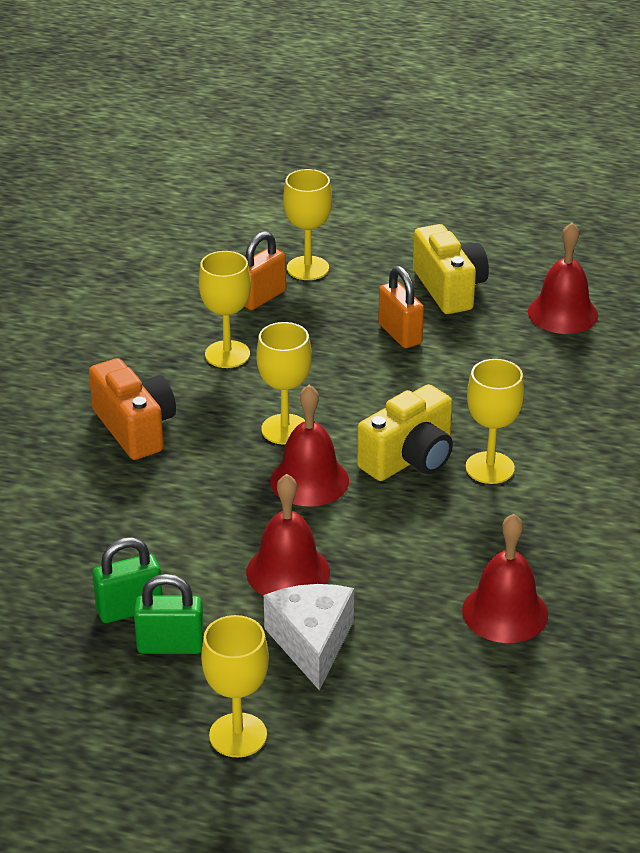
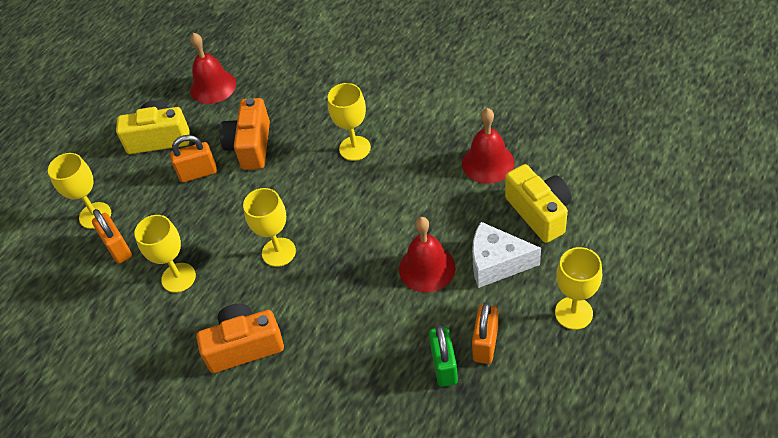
camera: 70 degrees left, 15 degrees up
(170, 646) = (485, 344): green padlock -> orange padlock
(309, 480) = (338, 245): red bell -> none
(409, 458) = (333, 187): yellow camera -> yellow camera (539, 213)
(462, 370) = (251, 146): none -> orange camera

